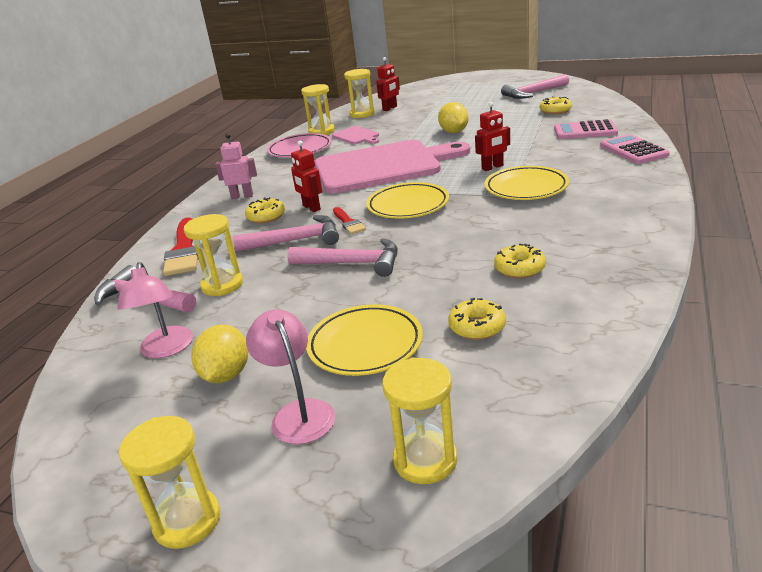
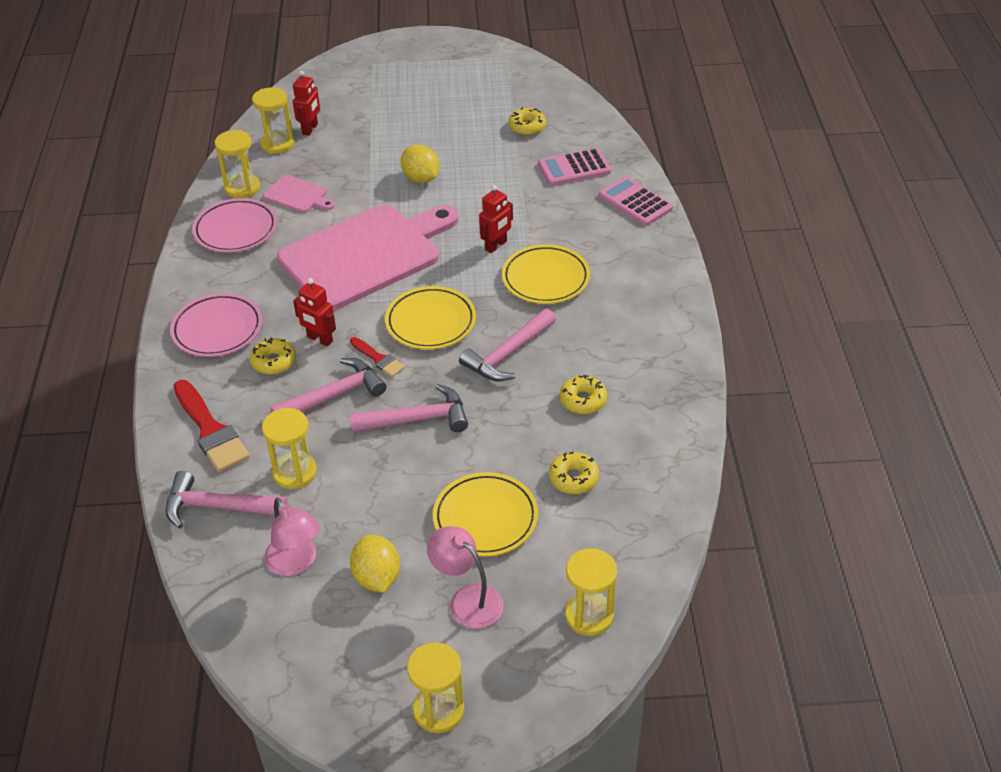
camera: 25 degrees left, 15 degrees up
(242, 196) = (217, 329): pink robot -> pink plate
(533, 93) = (486, 87): pink hammer -> pink hammer (507, 354)

